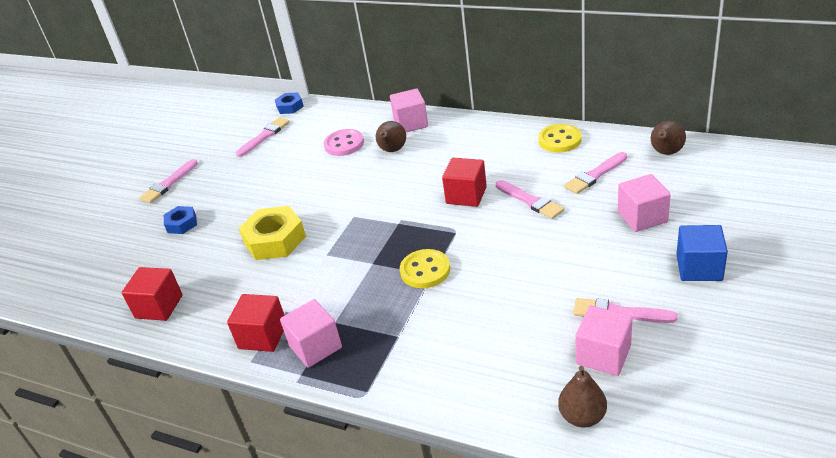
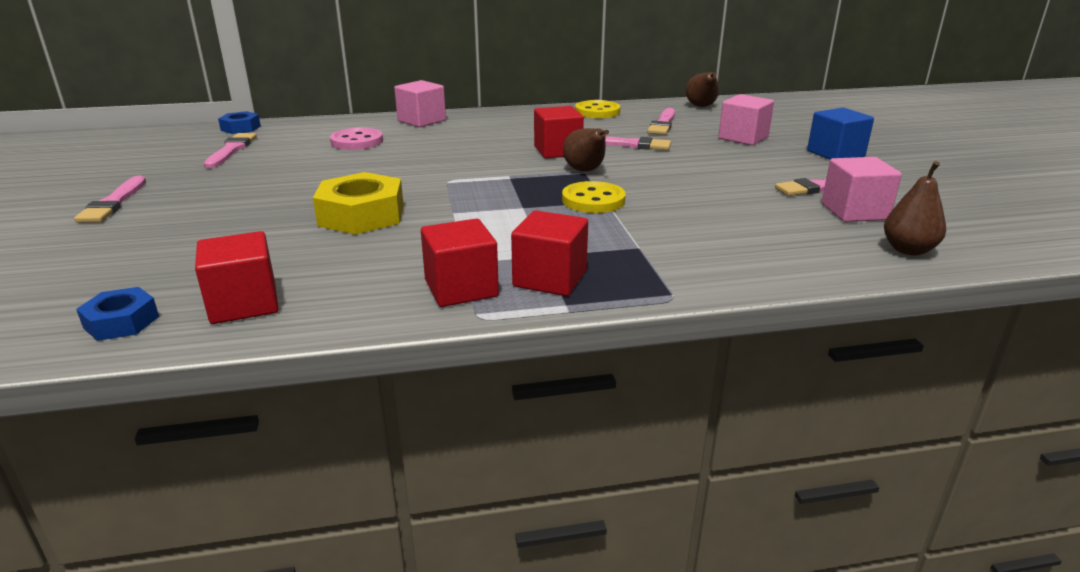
camera: 40 degrees left, 10 degrees down
(182, 224) = (185, 229): blue nut -> blue nut (121, 322)
(315, 347) = (550, 278): pink cube -> red cube
(392, 150) = (426, 138): brown pear -> brown pear (585, 171)

